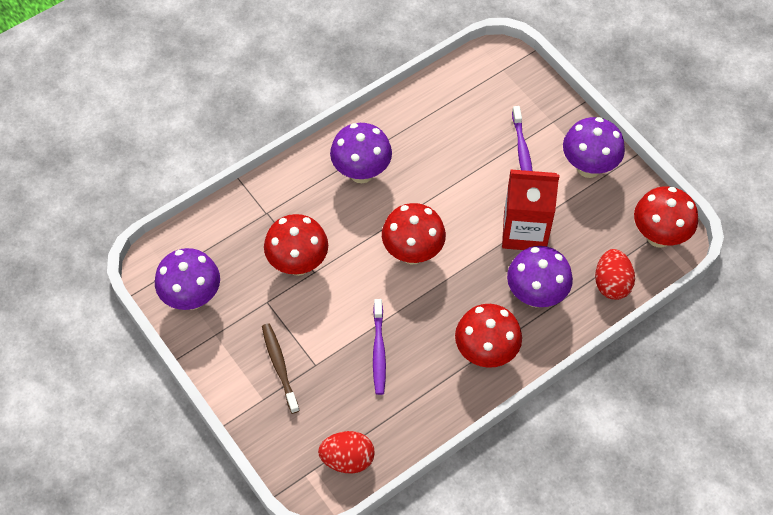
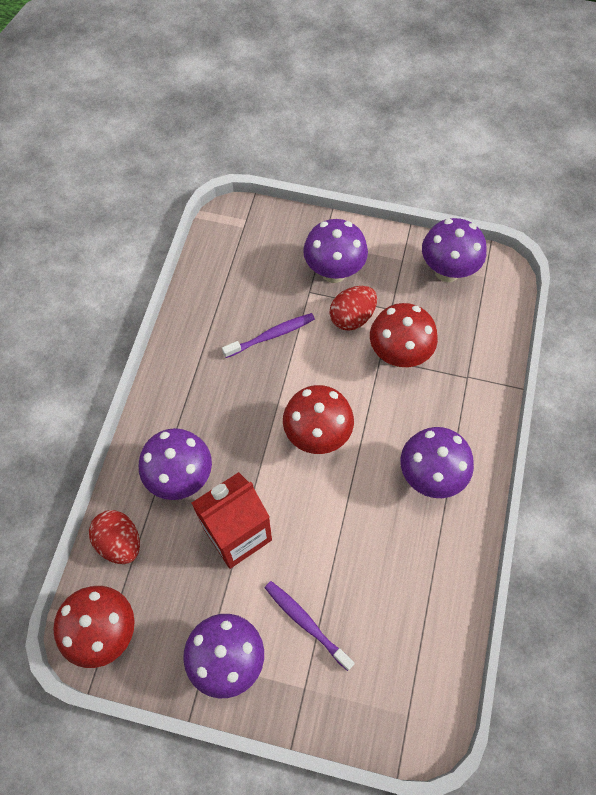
camera: 140 degrees right, 5 degrees up
(279, 366) = (334, 272): brown toothbrush -> purple mushroom
(347, 459) = (226, 248): red egg -> red egg (352, 317)
(379, 351) = (271, 335): purple toothbrush -> purple toothbrush turned 105 degrees clockwise
(485, 353) = (186, 396): red mushroom -> none

